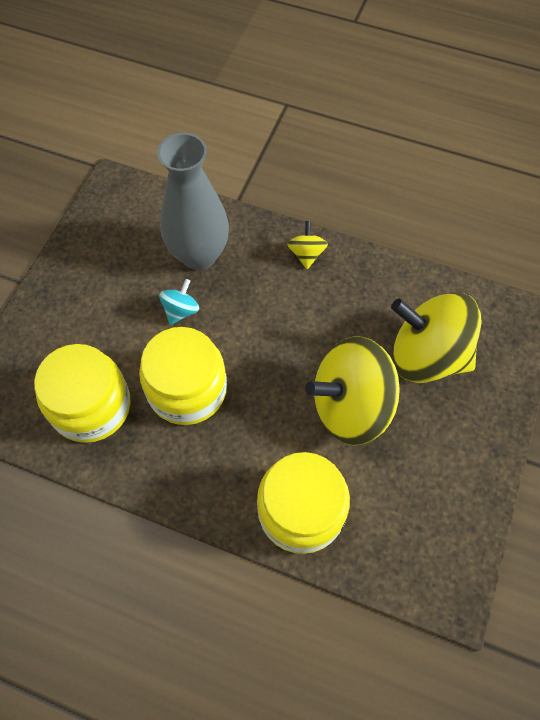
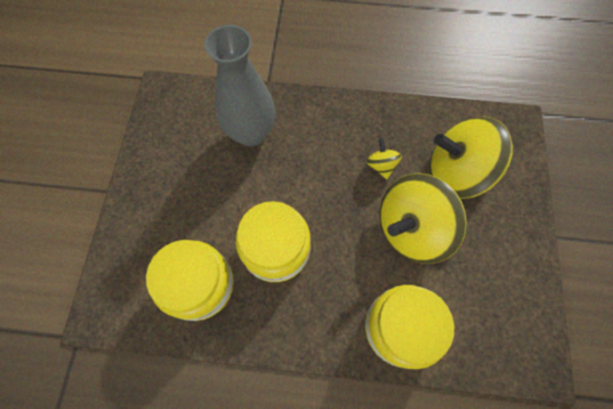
camera: 15 degrees left, 5 degrees up
(181, 310) = (250, 183): turquoise spinning top -> none
(306, 254) = (337, 112): yellow spinning top -> yellow spinning top (381, 165)

